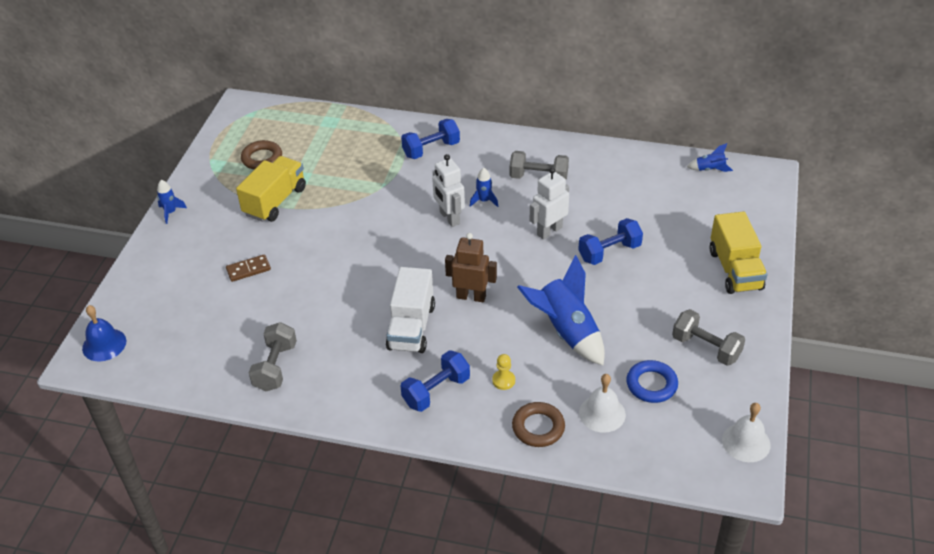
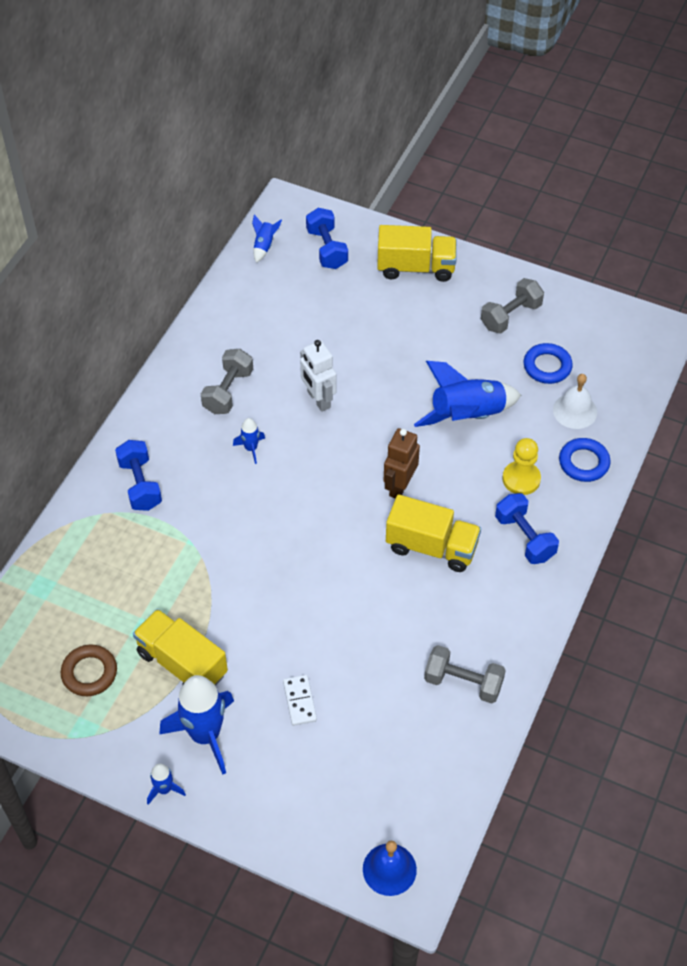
camera: 80 degrees left, 10 degrees up
(216, 224) = (205, 735): none -> blue rocket
(248, 269) = (299, 701): brown domino -> white domino
(411, 327) = (431, 547): white truck -> yellow truck
(449, 218) = (270, 486): white robot -> none
(503, 380) = (521, 479): yellow pawn -> yellow pawn, size x1.63
(538, 427) = (583, 463): brown ring -> blue ring
(609, 252) = (365, 357): blue dumbbell -> blue dumbbell (327, 249)
(746, 442) = (622, 319): white bell -> none

